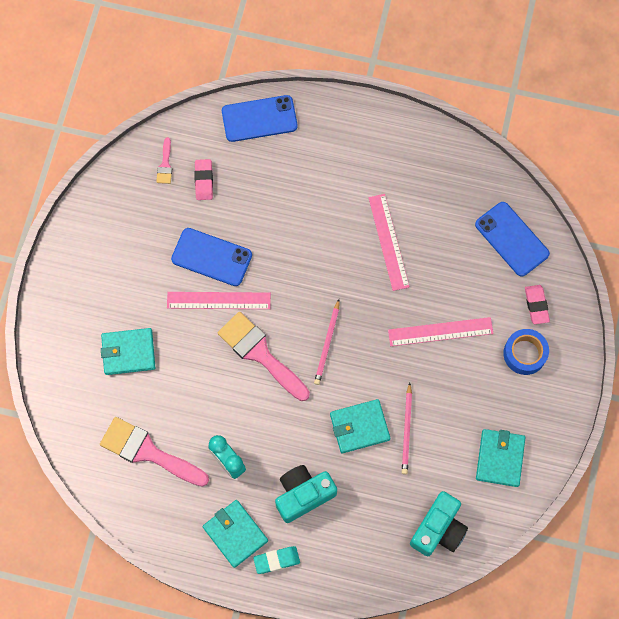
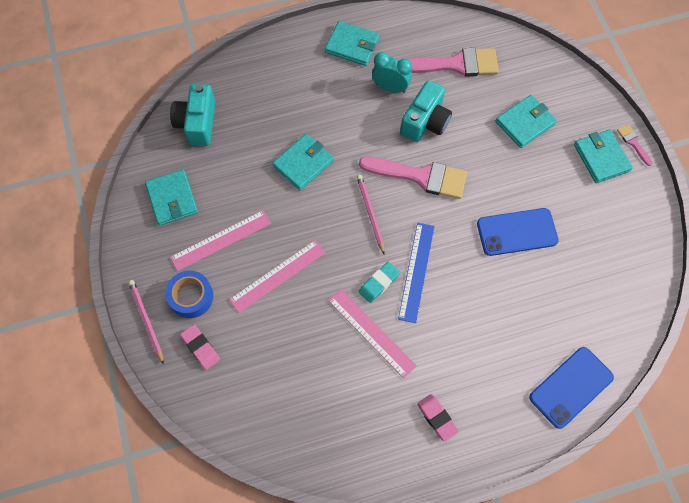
camera: 150 degrees right, 5 degrees down
(87, 281) = (601, 158): none -> turquoise wallet
(165, 165) = (619, 291): pink brush -> pink brush (633, 143)
(204, 181) = (575, 295): pink eraser -> pink eraser (437, 418)
(218, 300) = (484, 200): pink ruler -> pink ruler (221, 240)
(276, 560) = (310, 44): turquoise eraser -> turquoise eraser (379, 283)
(303, 495) = (318, 94): turquoise camera -> turquoise camera (425, 122)
(320, 270) = (416, 271): none -> blue ruler
(407, 430) = (262, 181): pink pencil -> pink pencil (146, 321)
(511, 239) = (255, 401): blue phone -> none

